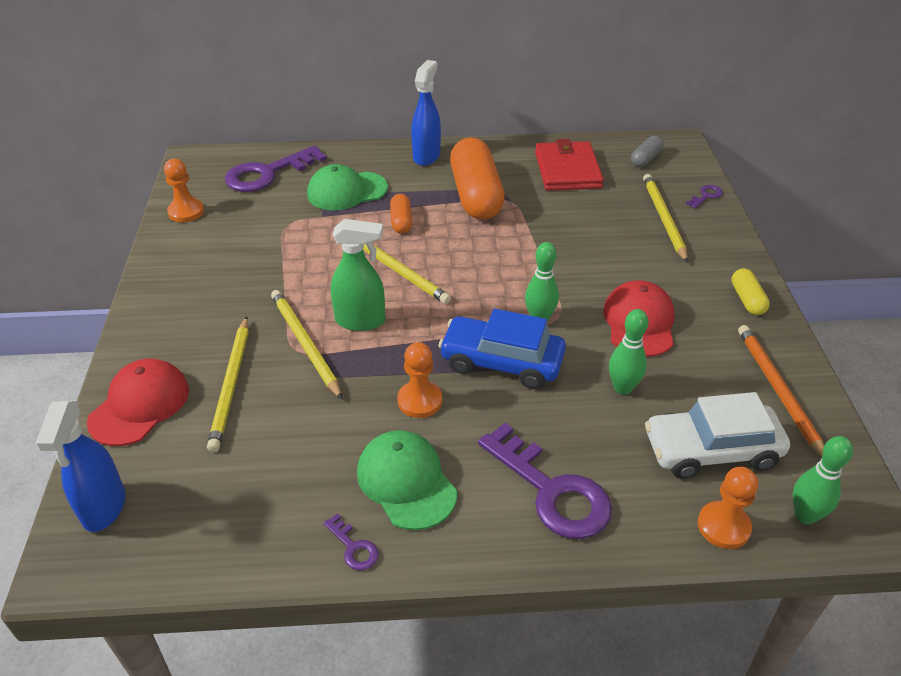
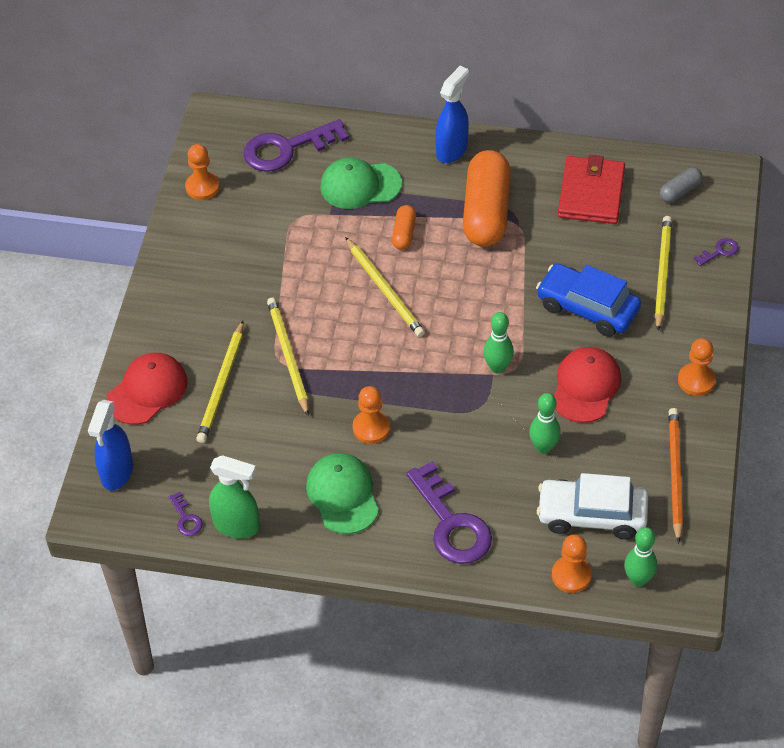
camera: 15 degrees right, 10 degrees up
(353, 547) = (292, 537): purple key -> purple key (186, 518)
(361, 321) = (340, 341): green spray bottle -> green spray bottle (237, 525)
(501, 362) = (450, 404): blue car -> blue car (587, 308)
(747, 300) = (696, 380): yellow capsule -> orange pawn

